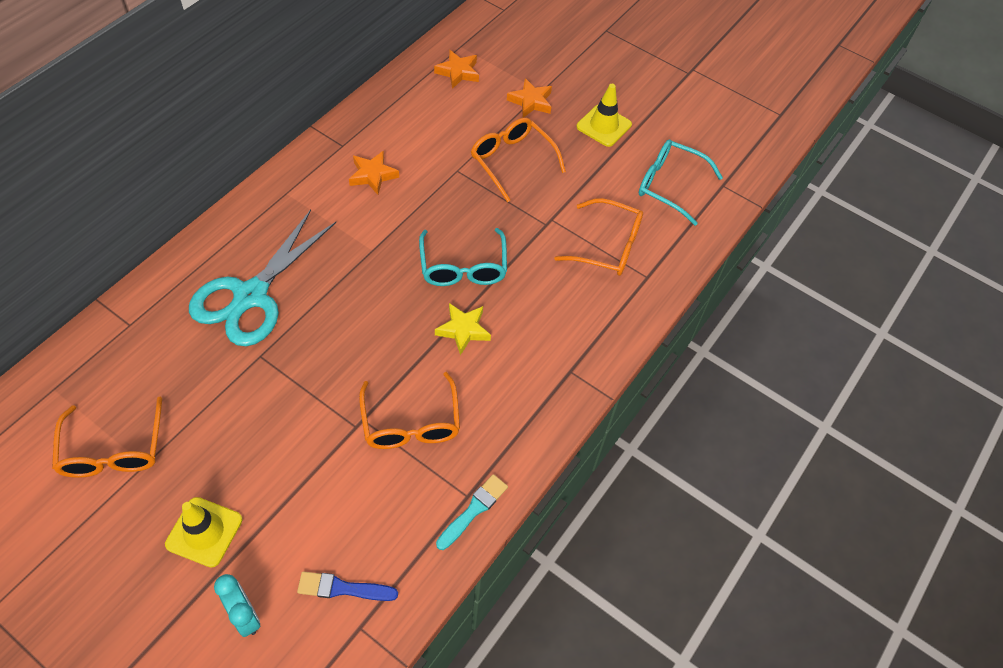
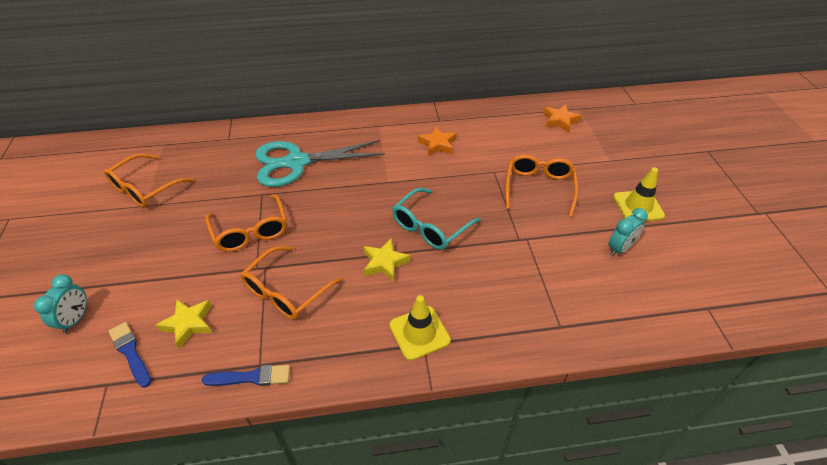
camera: 50 degrees right, 10 degrees down
(204, 532) = (121, 259): yellow traffic cone -> yellow traffic cone (419, 333)
(362, 522) = (188, 324): none -> yellow star
(473, 510) = (251, 377): turquoise brush -> blue brush
(530, 102) = (594, 162): orange star -> none
(608, 246) = (551, 284): orange glasses -> orange glasses (250, 231)
(626, 176) = (620, 248): none -> turquoise clock
(669, 185) = (653, 277): turquoise glasses -> none

